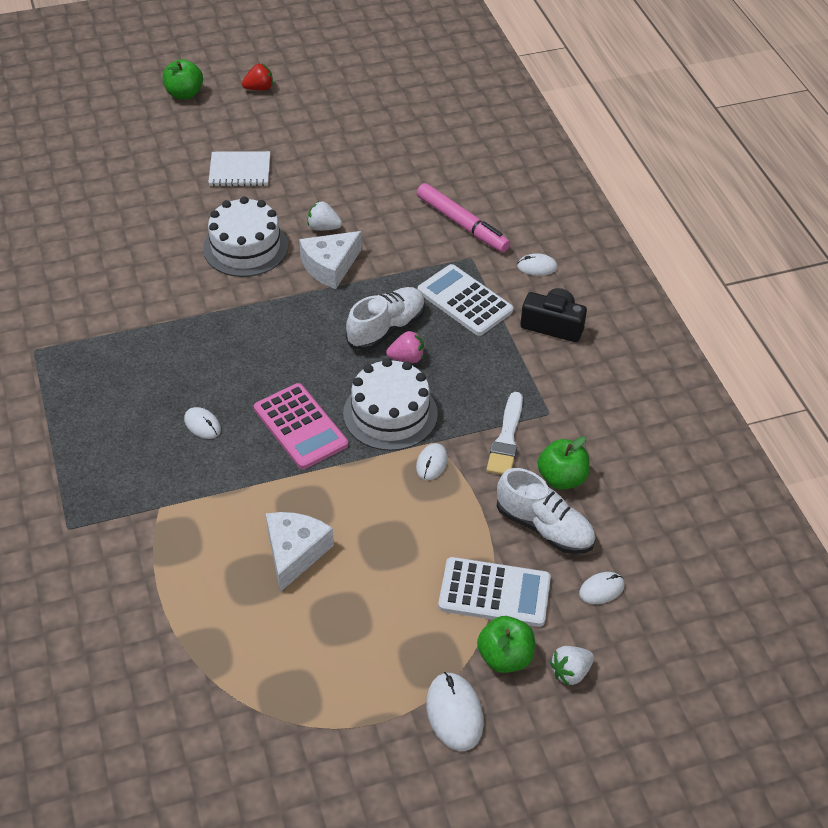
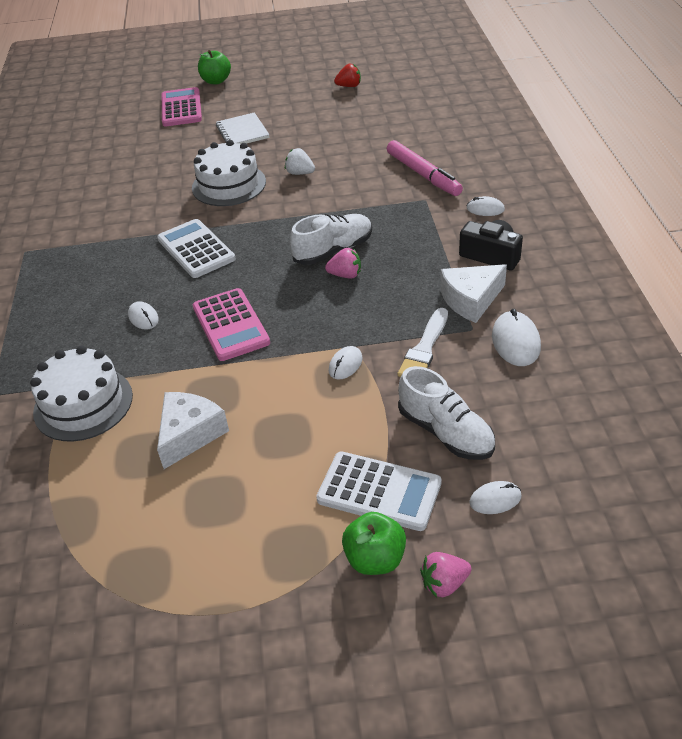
camera: 15 degrees right, 5 degrees down
(153, 137) = (181, 108): none -> pink calculator
(240, 171) = (242, 132): white notebook -> white notebook turned 60 degrees clockwise
(259, 88) = (277, 78): red strawberry -> red strawberry (349, 86)
(330, 266) = (297, 201): white cheese -> white cheese (471, 300)
(390, 413) = (317, 319): white cake -> white cake (83, 404)
(454, 713) = (305, 613): white mouse -> white mouse (516, 342)
(464, 301) = (411, 232): white calculator -> white calculator (196, 249)
(562, 478) = (473, 388): green apple -> none
(570, 672) = (444, 583): white strawberry -> pink strawberry

